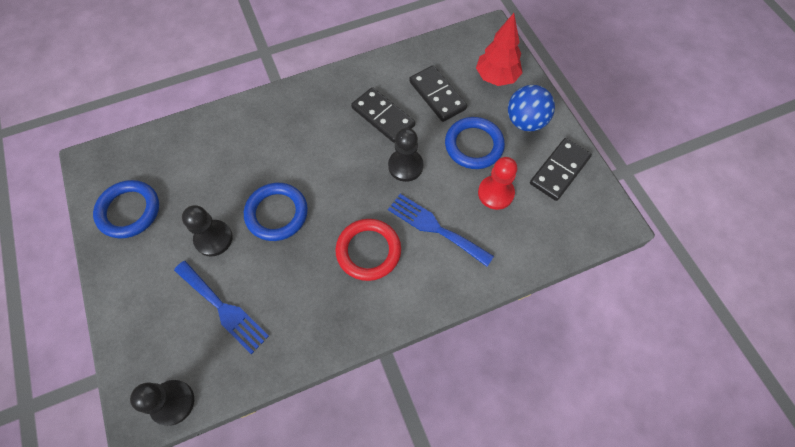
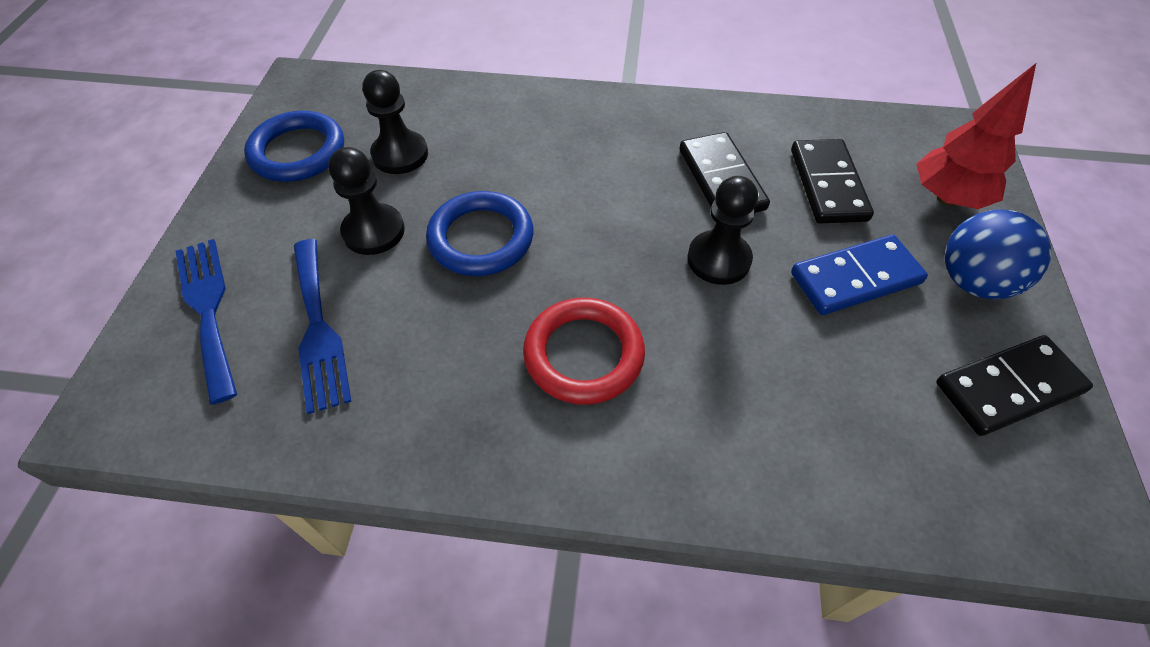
camera: 30 degrees right, 10 degrees down
(172, 402) = (154, 422): black pawn -> black pawn (400, 154)
(435, 228) = (718, 373): blue fork -> blue fork (208, 309)
(474, 145) = (855, 278): blue ring -> blue domino
(495, 193) = (859, 369): red pawn -> none

